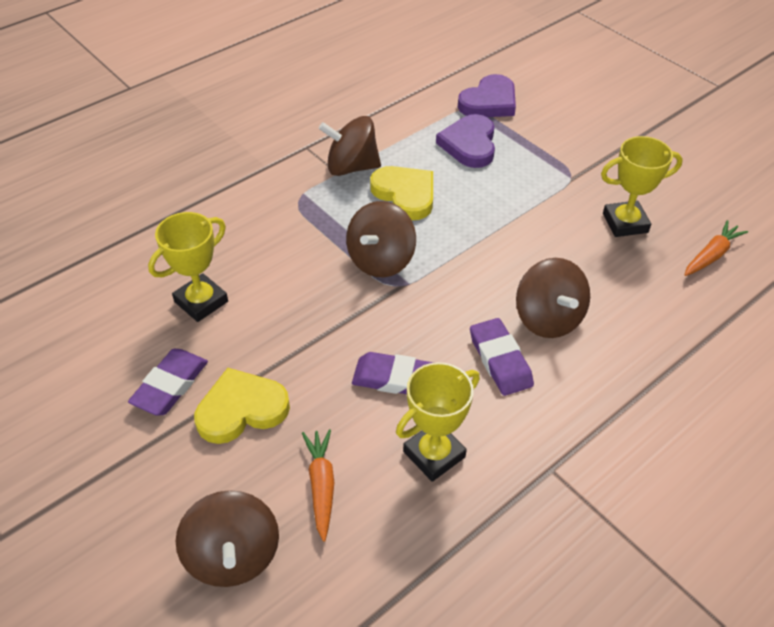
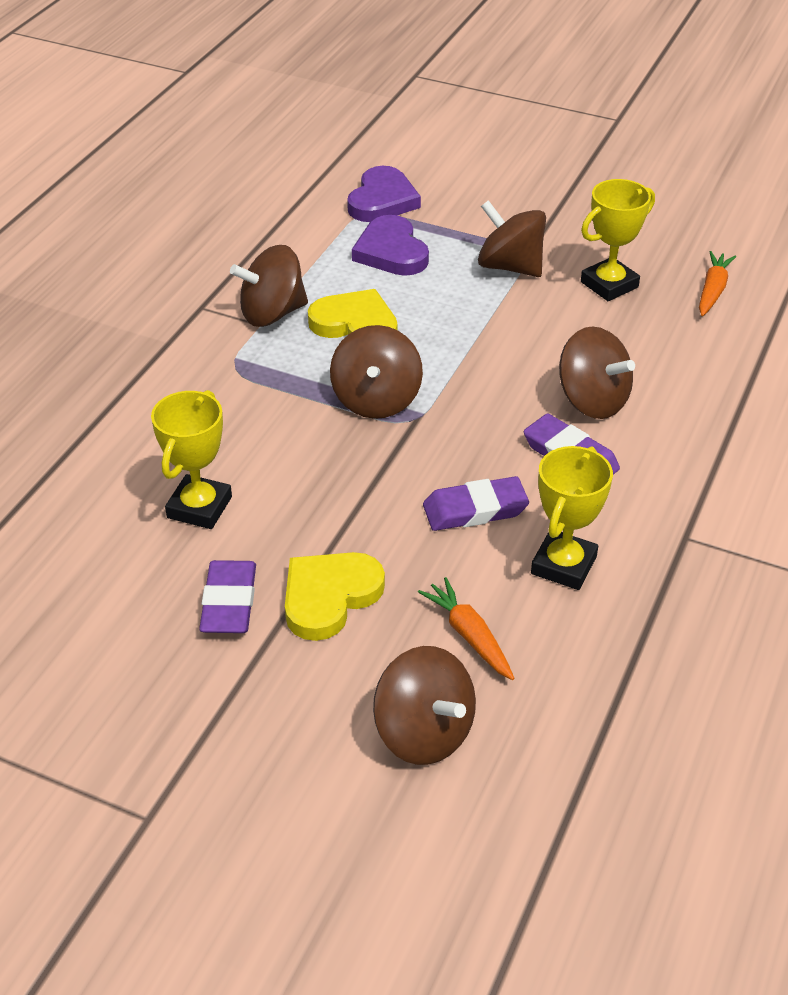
camera: 25 degrees left, 5 degrees down
(553, 183) = (510, 266): none -> brown spinning top

